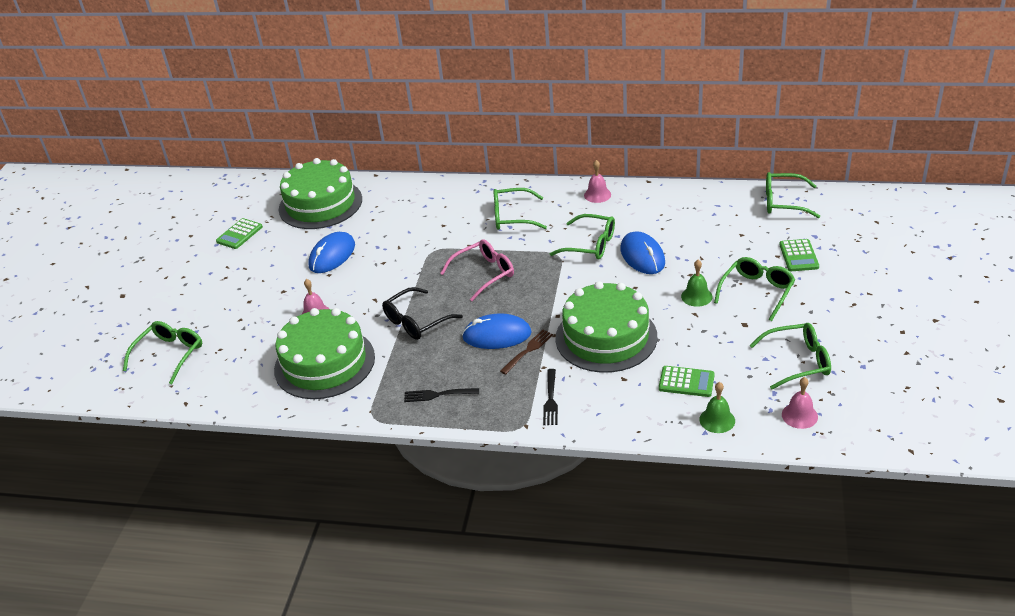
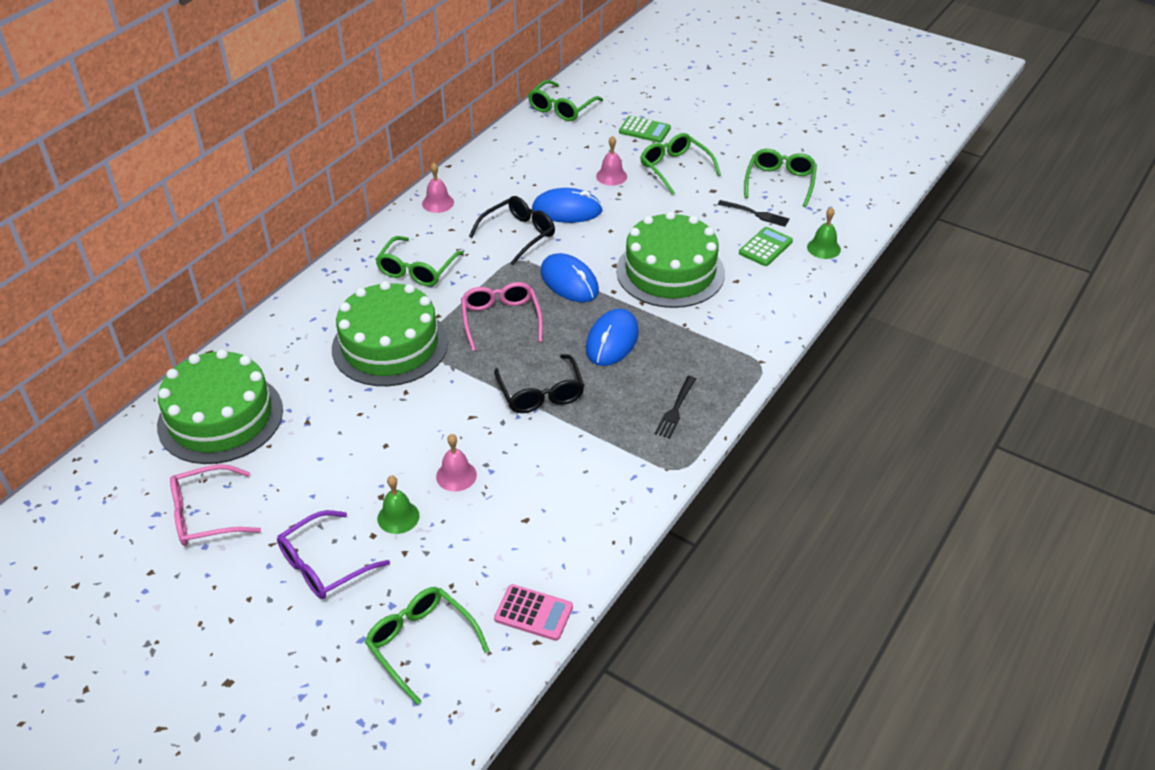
camera: 70 degrees left, 5 degrees up
(209, 393) = (533, 613): none -> pink calculator
(218, 293) = (324, 565): none -> purple glasses
(239, 234) = (206, 515): green calculator -> pink glasses
(324, 363) = (556, 488): green cake -> green cake (390, 345)
(332, 255) = (348, 433): blue mouse -> blue mouse (569, 281)
(528, 351) = (653, 327): brown fork -> none
(550, 399) = (734, 334): black fork -> black fork (755, 214)
(590, 245) = (519, 234): green glasses -> black glasses
(696, 296) = (654, 201): green bell -> green bell (398, 517)
(799, 415) = (844, 206): pink bell -> pink bell (611, 176)

